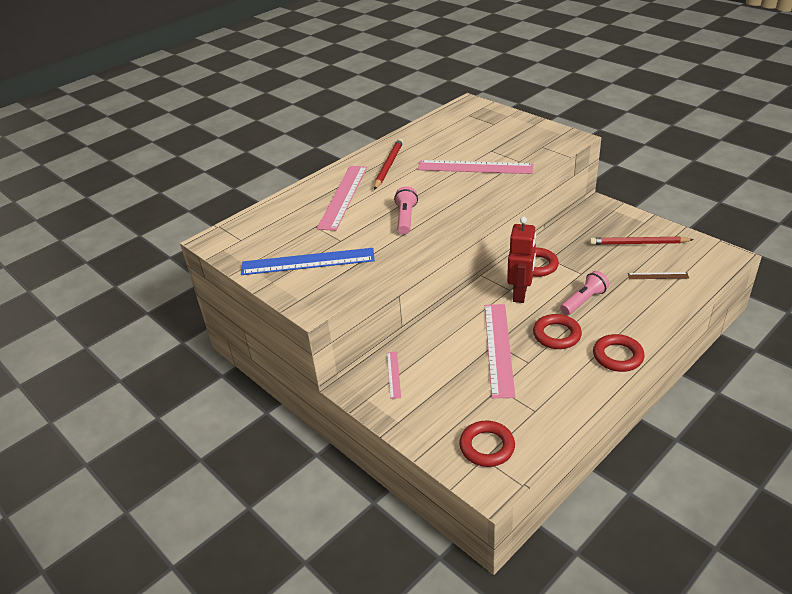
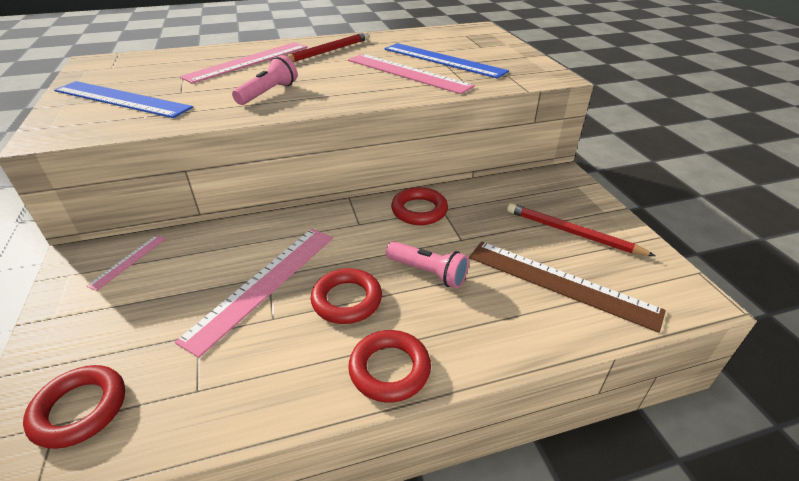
camera: 25 degrees right, 0 degrees up
(483, 147) = (443, 60): none -> blue ruler
(520, 294) = (364, 233): red robot -> none
(584, 300) = (428, 272): pink flashlight -> pink flashlight turned 45 degrees clockwise
(658, 276) = (560, 283): brown ruler -> brown ruler, size x2.11

